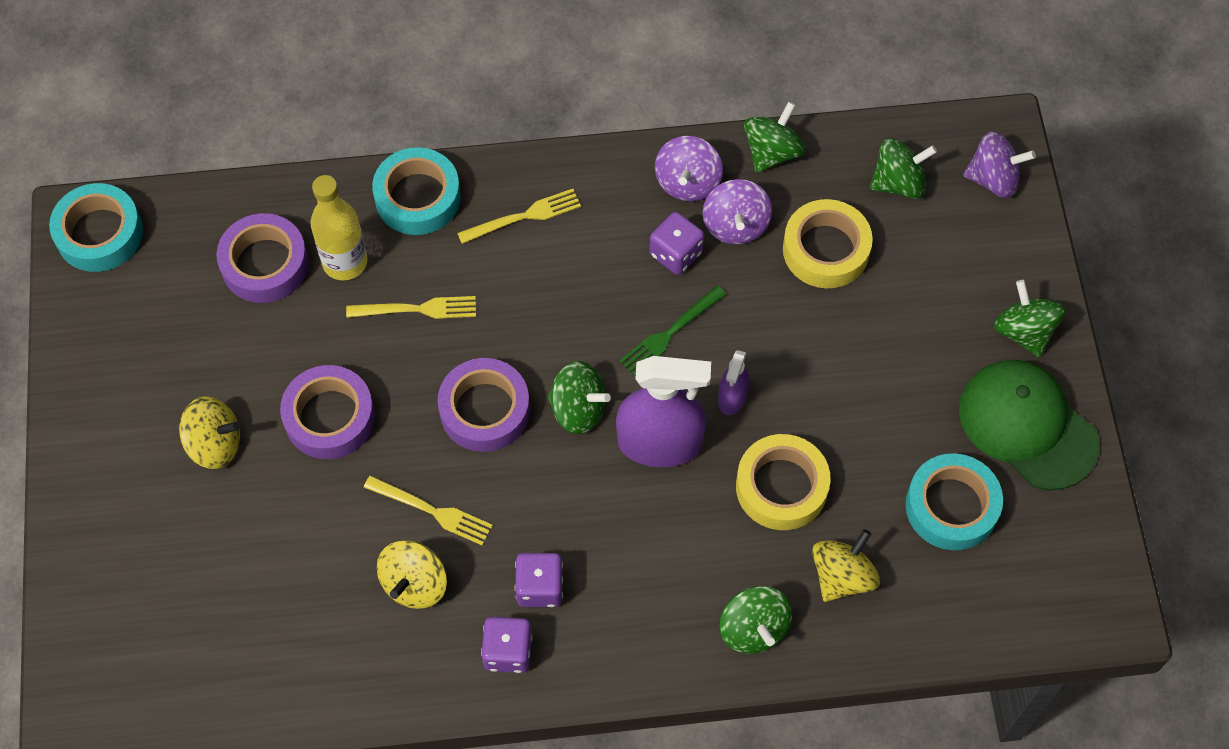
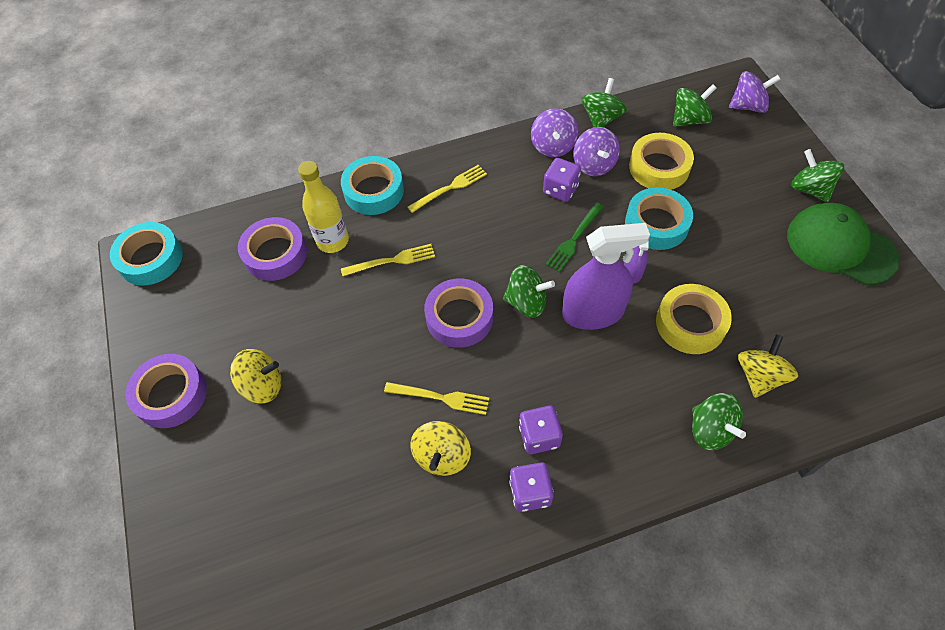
camera: 10 degrees left, 5 degrees down
(329, 417) = (346, 347): purple tape -> purple tape (171, 394)
(951, 506) = (814, 310): turquoise tape -> turquoise tape (656, 224)

